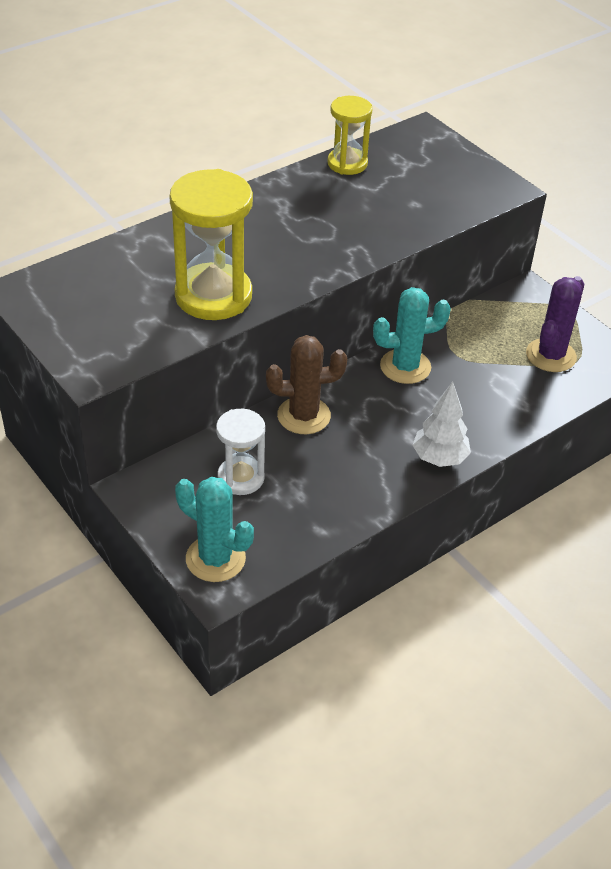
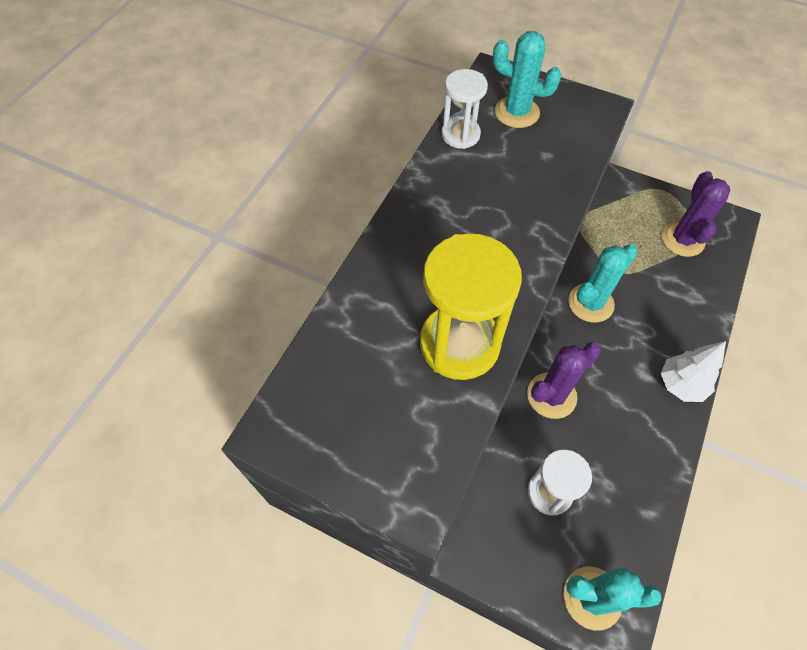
camera: 25 degrees left, 15 degrees up
(304, 416) = (551, 395): brown cactus -> purple cactus
(347, 163) = (460, 135): yellow hourglass -> white hourglass
(417, 165) = (516, 112): none -> turquoise cactus

